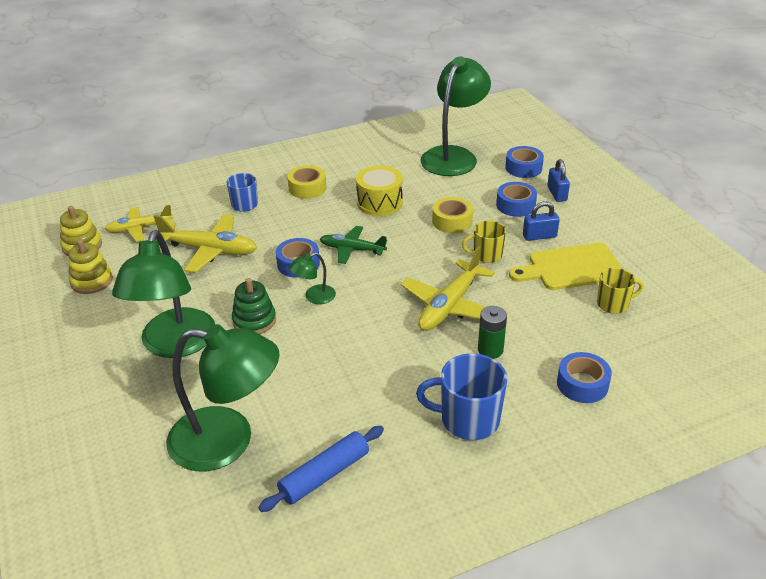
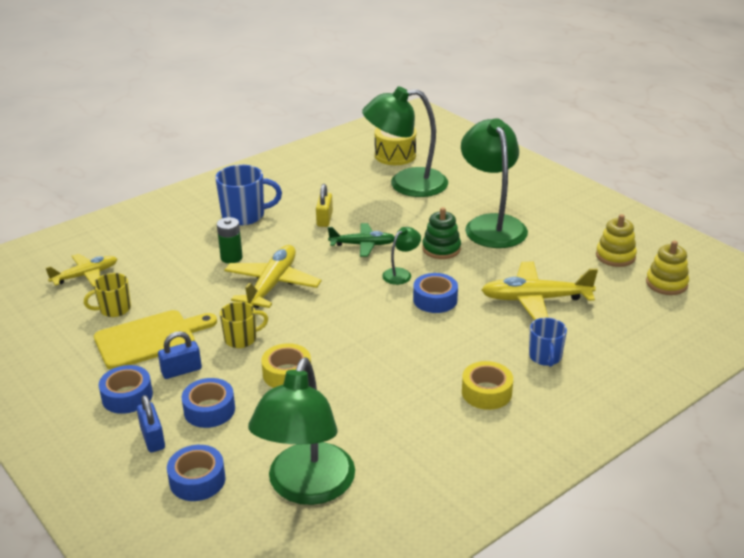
camera: 165 degrees right, 5 degrees down
(139, 228) = (631, 310): yellow plane -> yellow plane (85, 275)
(324, 475) = (334, 179): blue rolling pin -> none
(352, 250) = (388, 322): green plane -> green plane (362, 245)
(365, 392) = (324, 219): none -> yellow padlock
(379, 203) = (383, 385): yellow drum -> yellow drum (395, 155)
(582, 384) = (156, 246): blue tape -> blue tape (127, 396)

